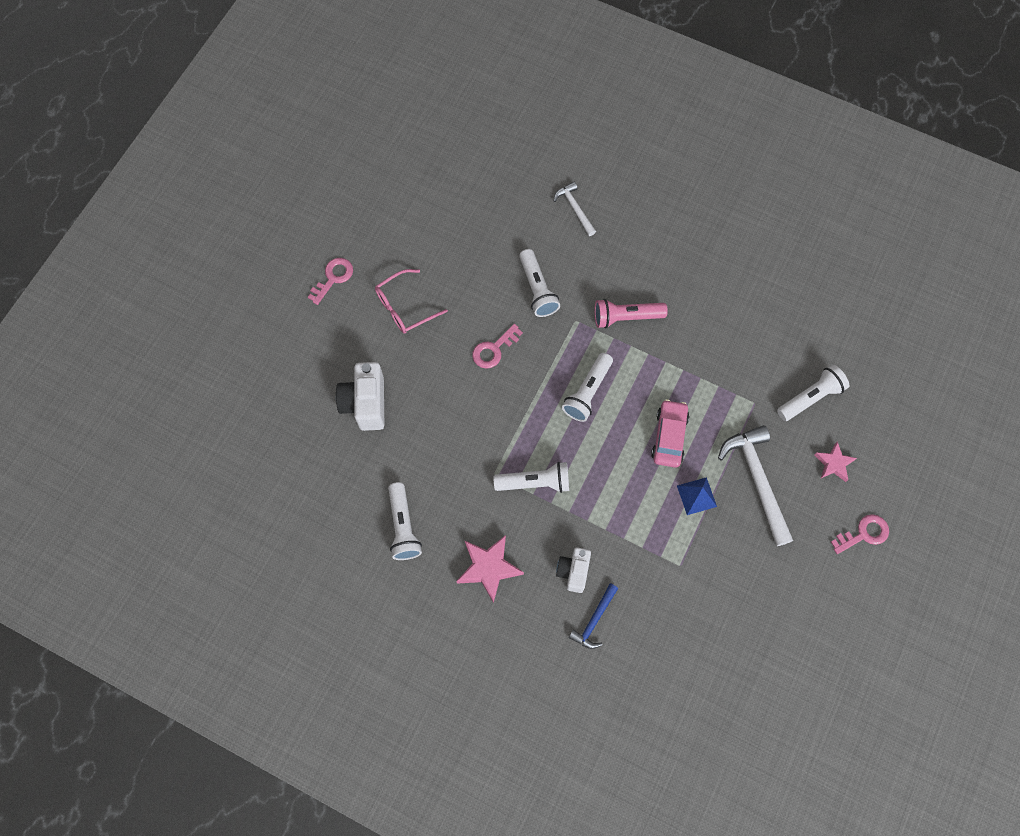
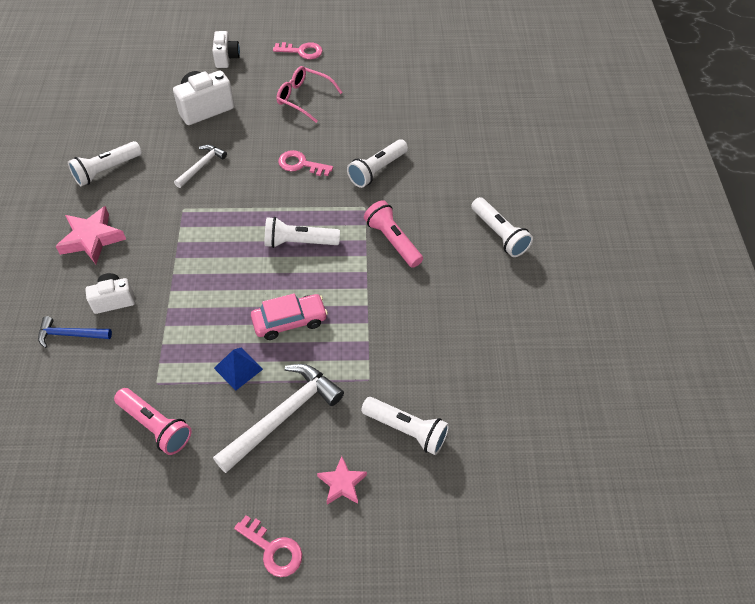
camera: 60 degrees right, 15 degrees down
(299, 353) = (226, 58): none -> white camera
(535, 482) = (189, 239): white flashlight -> white flashlight (499, 234)
(575, 208) = (474, 165): white hammer -> white hammer (201, 166)
(721, 580) = (155, 426): none -> pink flashlight

